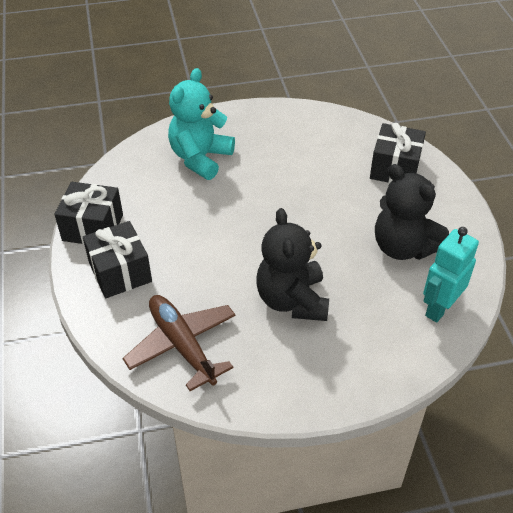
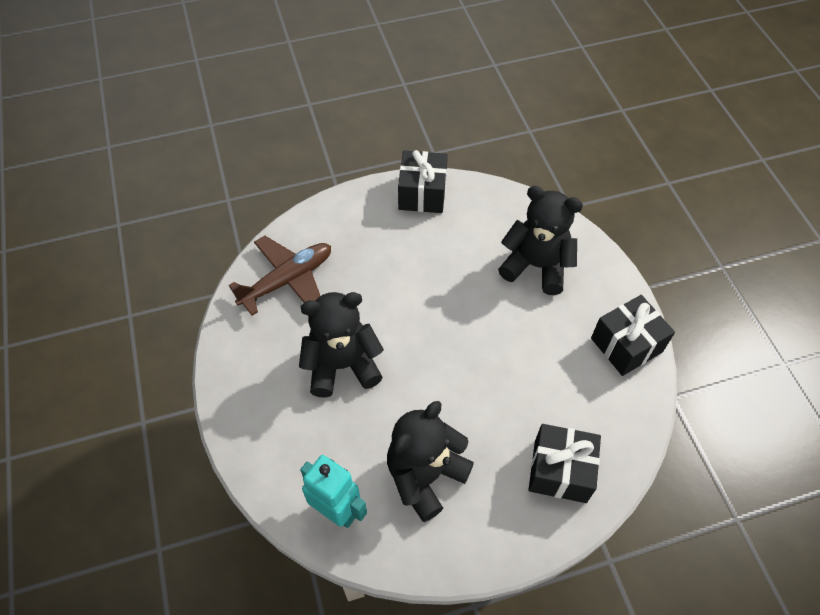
camera: 85 degrees right, 10 degrees up
(120, 272) = (369, 223): black gift -> black gift (626, 345)
(200, 158) = (536, 266): turquoise teddy bear -> black teddy bear

